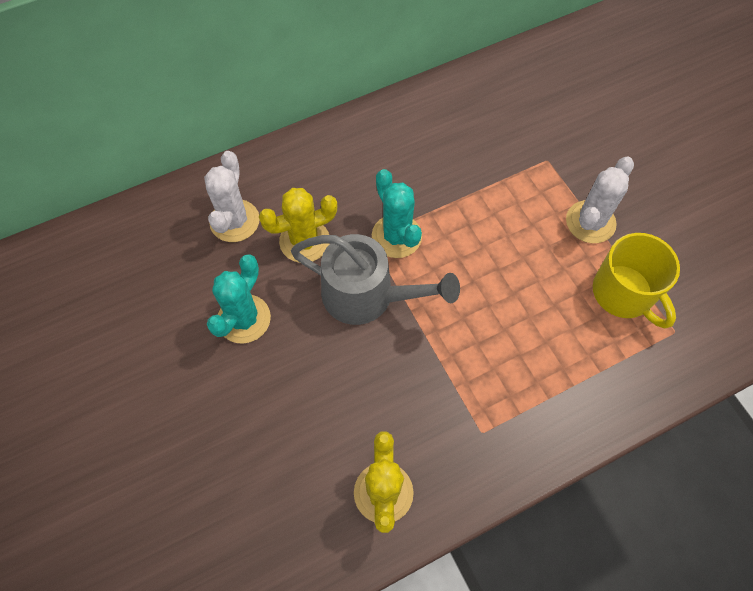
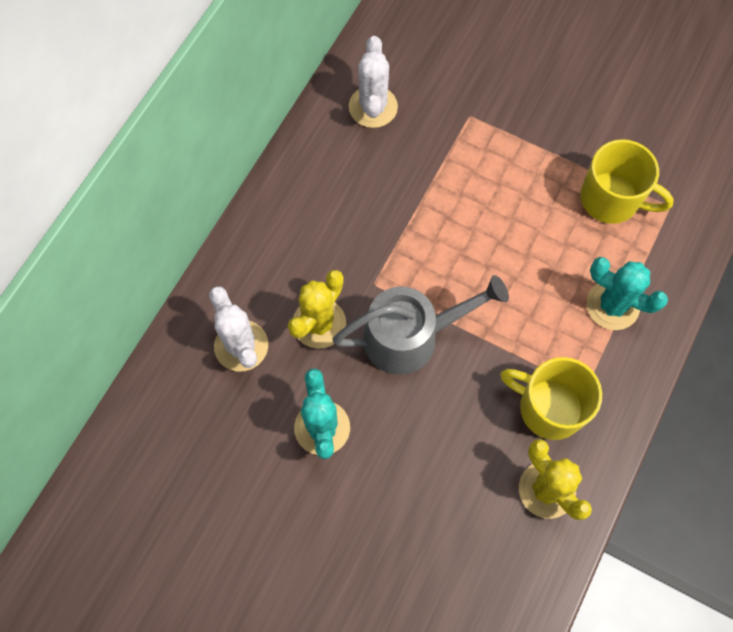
camera: 35 degrees left, 5 degrees up
(396, 236) = (395, 267): turquoise cactus -> turquoise cactus (612, 305)
(437, 426) = (549, 407): none -> yellow mug
(590, 222) = (544, 152): white cactus -> white cactus (373, 107)

